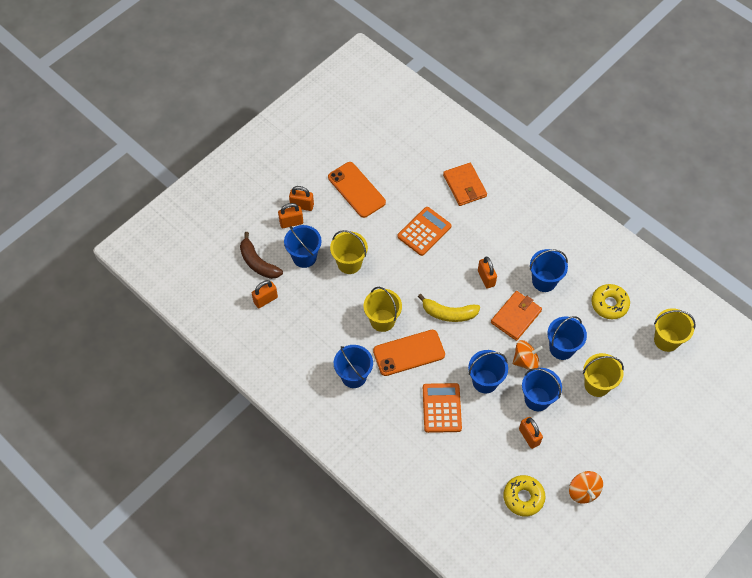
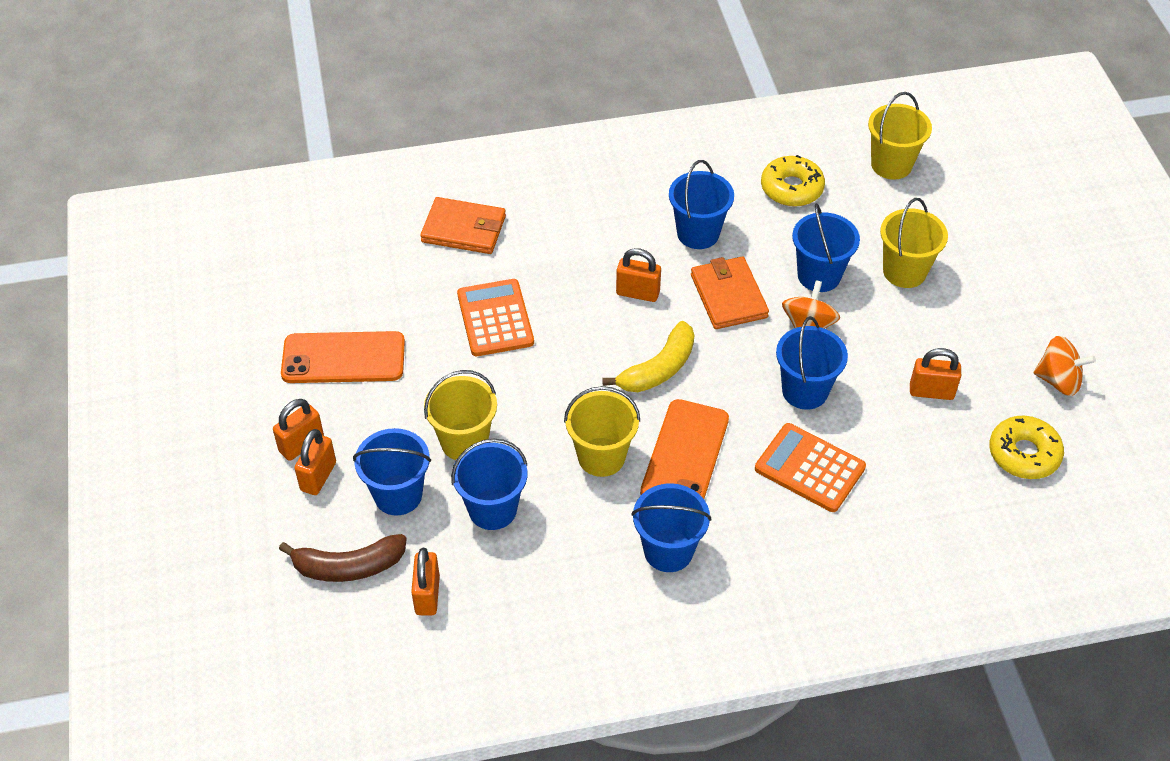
camera: 55 degrees left, 10 degrees down
(537, 399) = (878, 348): blue bucket -> blue bucket (492, 509)

